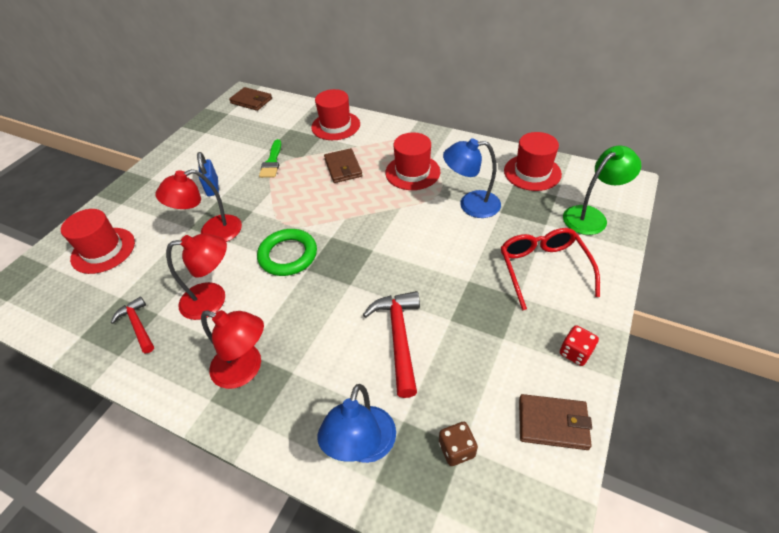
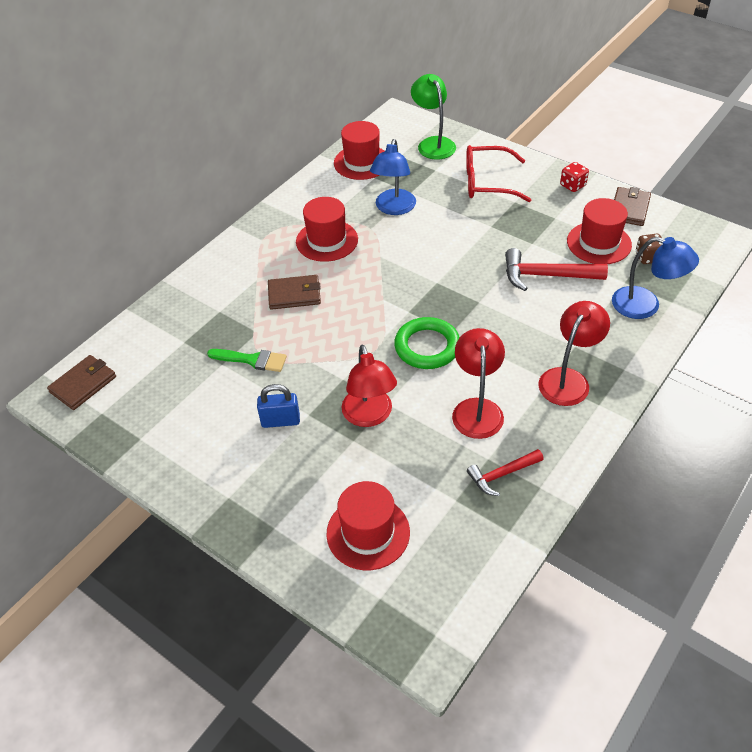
camera: 80 degrees left, 0 degrees up
(335, 126) = (203, 296): red hat -> red hat (599, 243)

